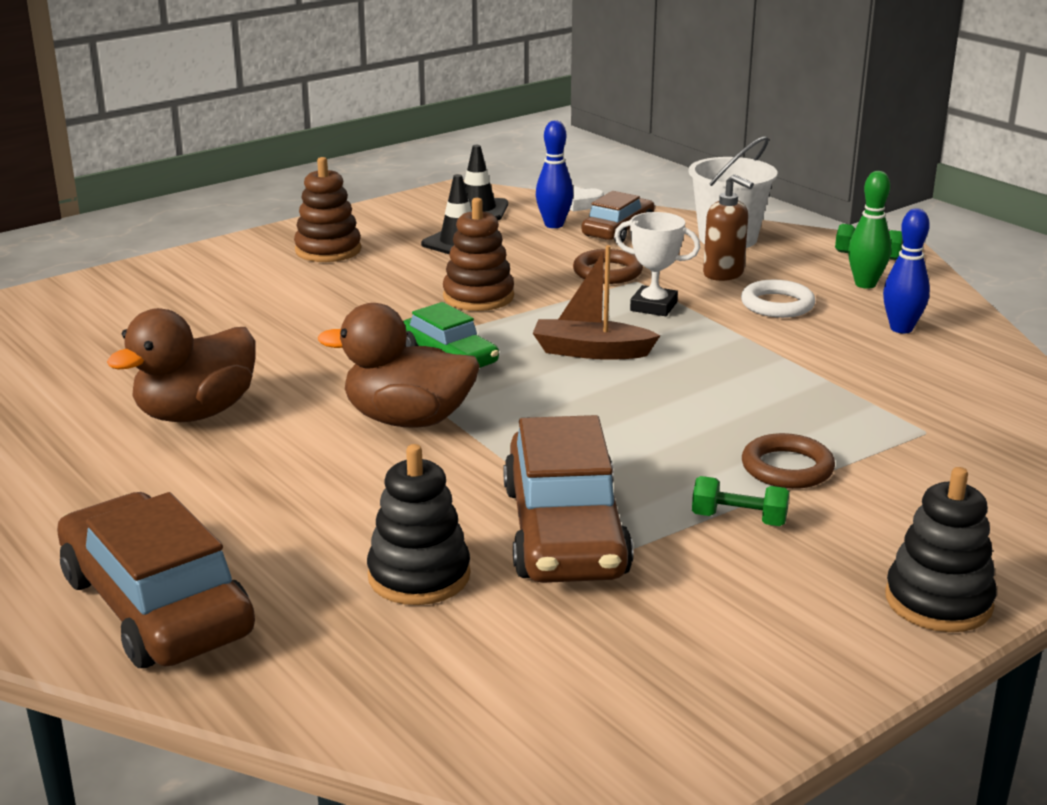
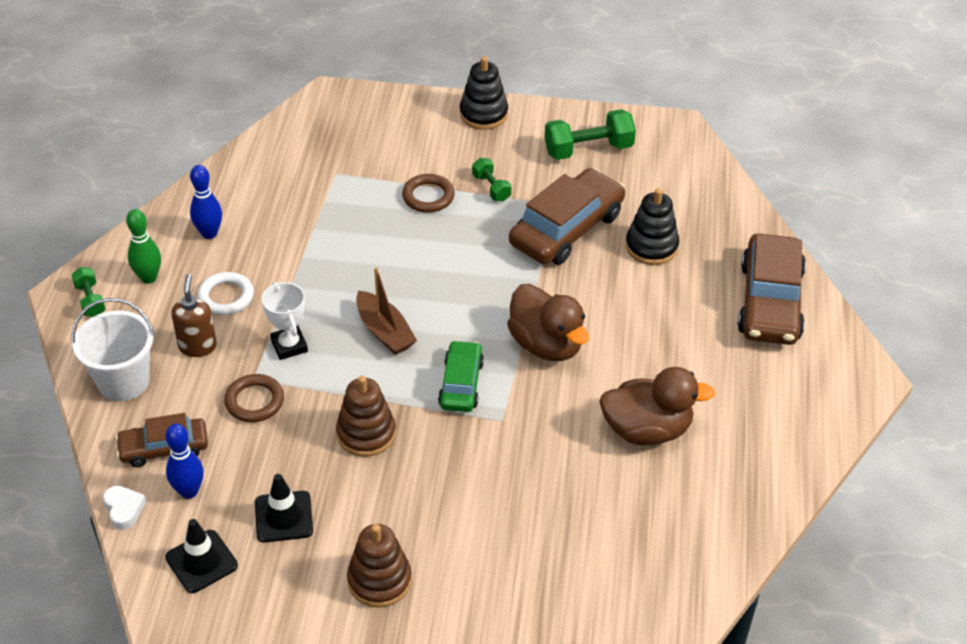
camera: 135 degrees left, 20 degrees up
(711, 650) = (588, 149): none -> green dumbbell

